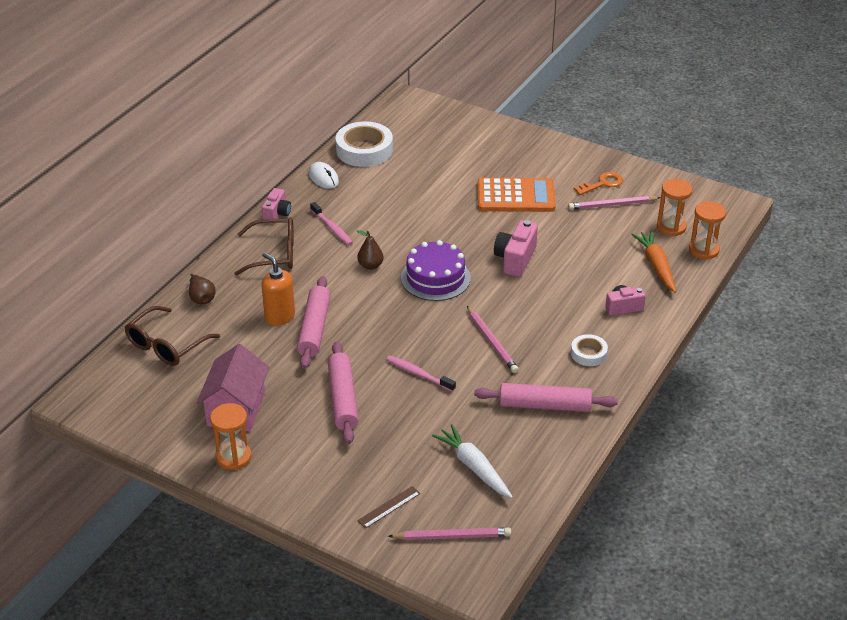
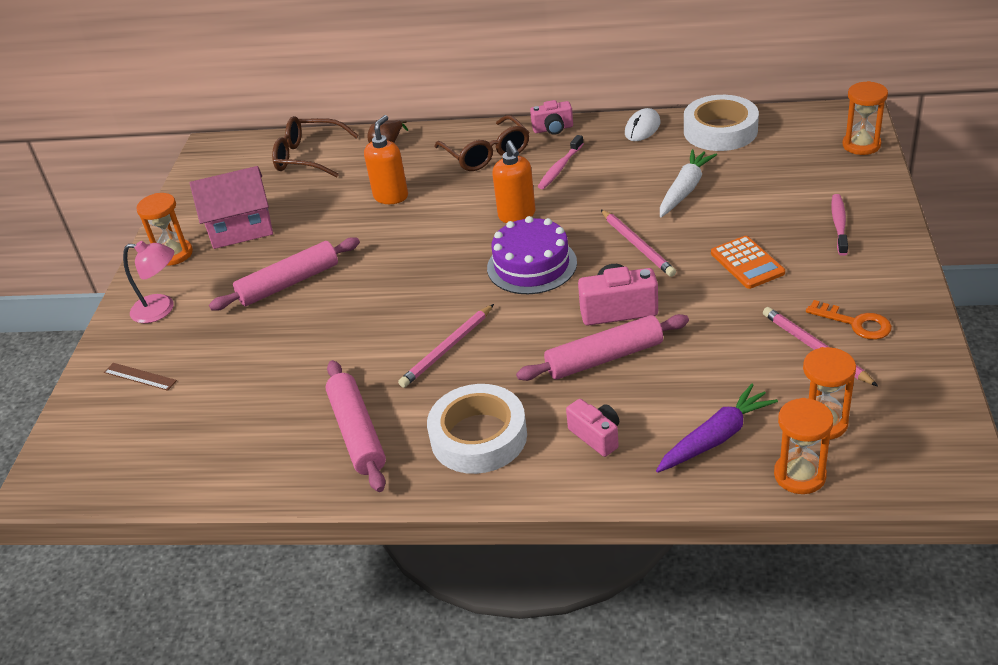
camera: 70 degrees right, 0 degrees up
(308, 479) = (161, 309): none -> pink lamp
(314, 329) = (386, 223): pink rolling pin -> pink rolling pin (604, 358)
(370, 265) = (517, 215): brown pear -> orange soap dispenser
(418, 374) = (357, 317): pink toothbrush -> pink toothbrush (839, 225)
(440, 110) = (861, 145): none -> orange hourglass
(452, 536) = (110, 438): pink pencil -> pink pencil (637, 245)
(474, 467) = (224, 414): white carrot -> white carrot (685, 190)
(515, 196) = (747, 263): orange calculator -> orange calculator, size x0.63
(588, 353) = (478, 436): white tape -> white tape, size x1.87
(656, 266) = (716, 438): orange carrot -> purple carrot

